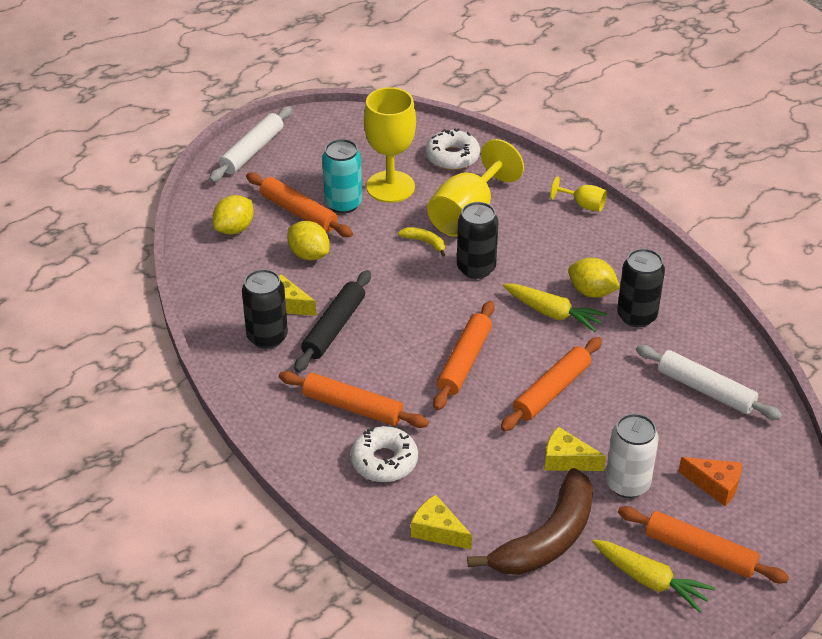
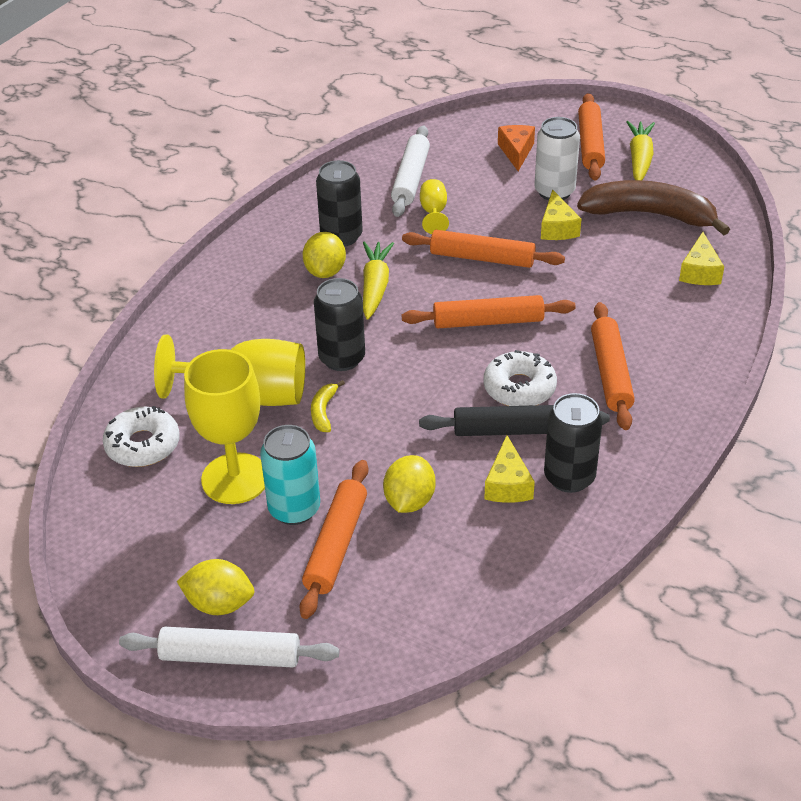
camera: 115 degrees left, 0 degrees up
(234, 229) = (408, 595): yellow lemon -> yellow lemon (219, 604)
(384, 461) = (656, 328): white donut -> white donut (519, 388)
(583, 205) = (183, 314): yellow goblet -> yellow goblet (433, 213)

